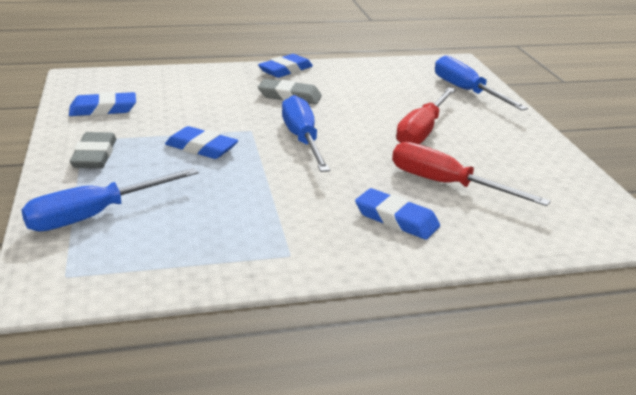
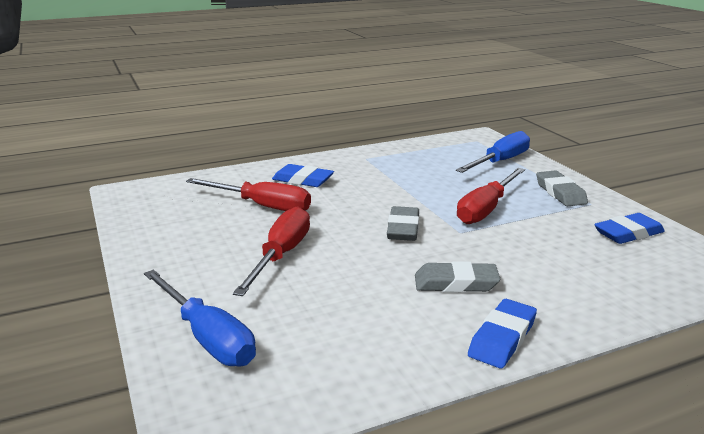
camera: 170 degrees right, 5 degrees down
(201, 148) = (486, 209): blue eraser -> red screwdriver
(302, 139) = (403, 228): blue screwdriver -> grey eraser

